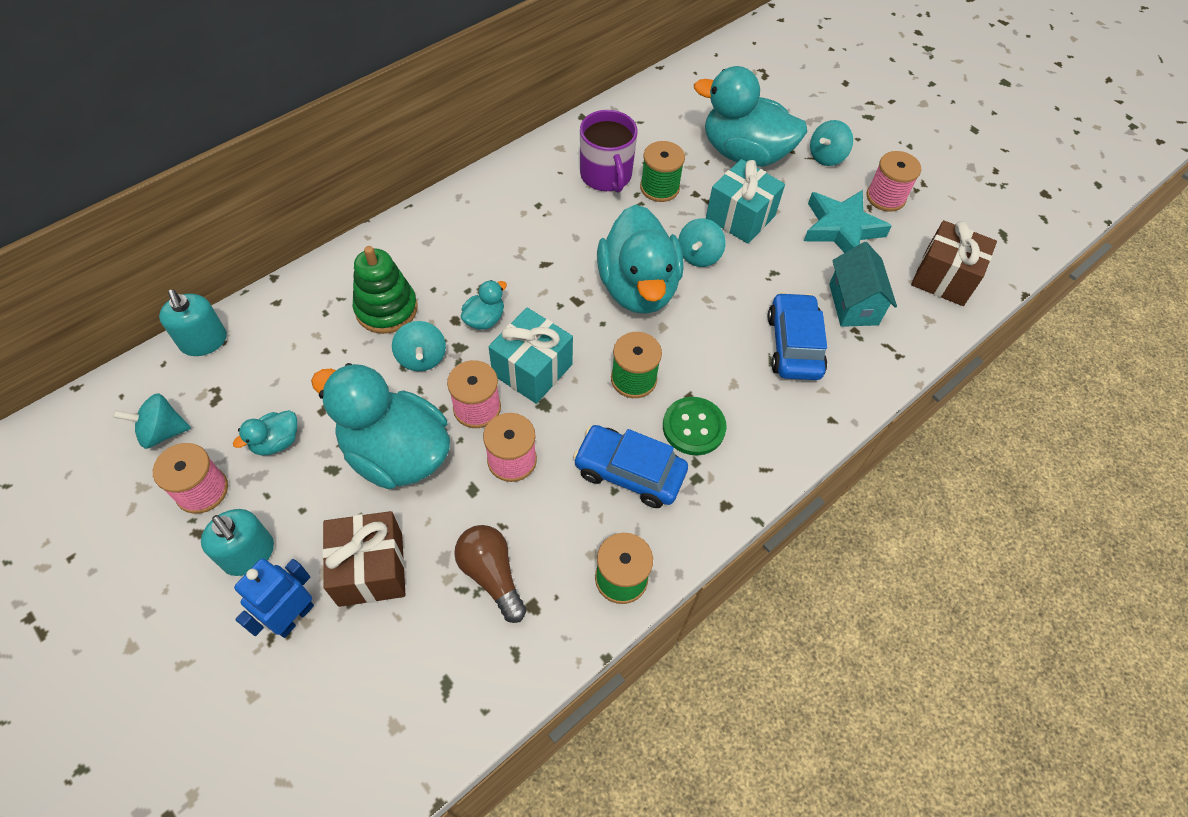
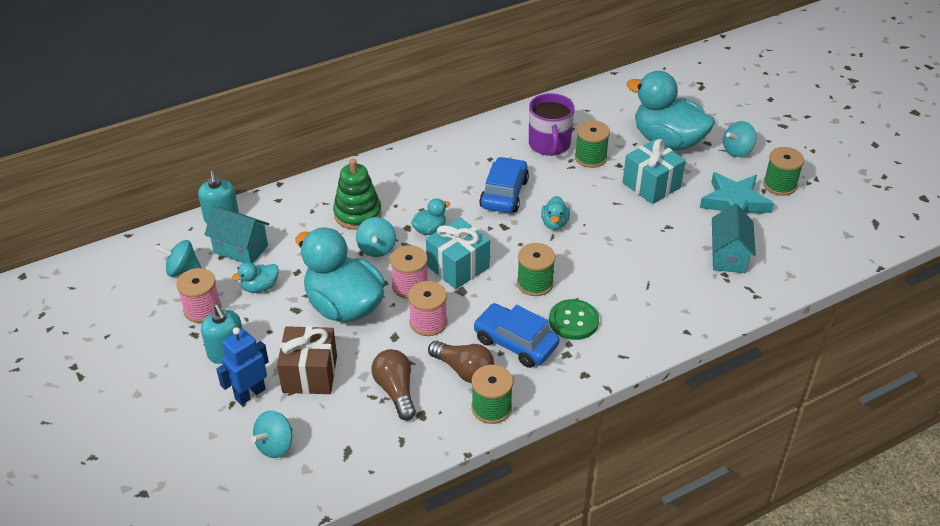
camera: 15 degrees right, 15 degrees down
(239, 386) = (241, 249): none -> turquoise house
(573, 526) = (464, 370): none -> brown light bulb
(638, 288) = (554, 223): turquoise duck -> turquoise duck, size x0.43
(699, 255) = (609, 208): turquoise spinning top -> turquoise spinning top (275, 445)
(794, 345) = (670, 278): blue car -> blue car (504, 193)
(885, 197) = (779, 185): pink spool -> green spool
(944, 278) = (812, 247): brown gift -> none

